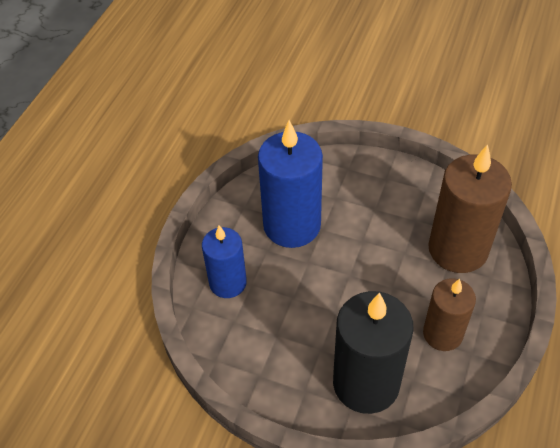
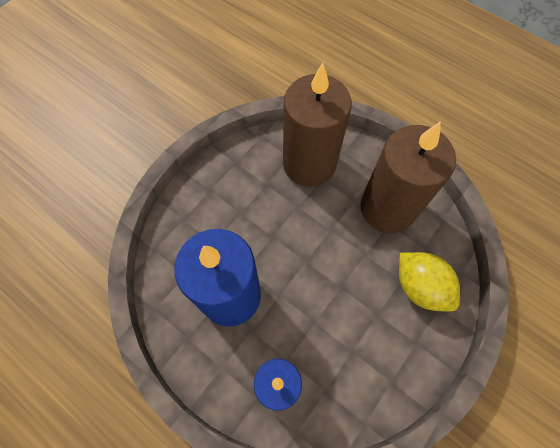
camera: 75 degrees left, 15 degrees up
(366, 383) = (420, 286): black candle -> yellow lemon
(442, 334) = (387, 208): brown candle -> brown candle, size x1.62

